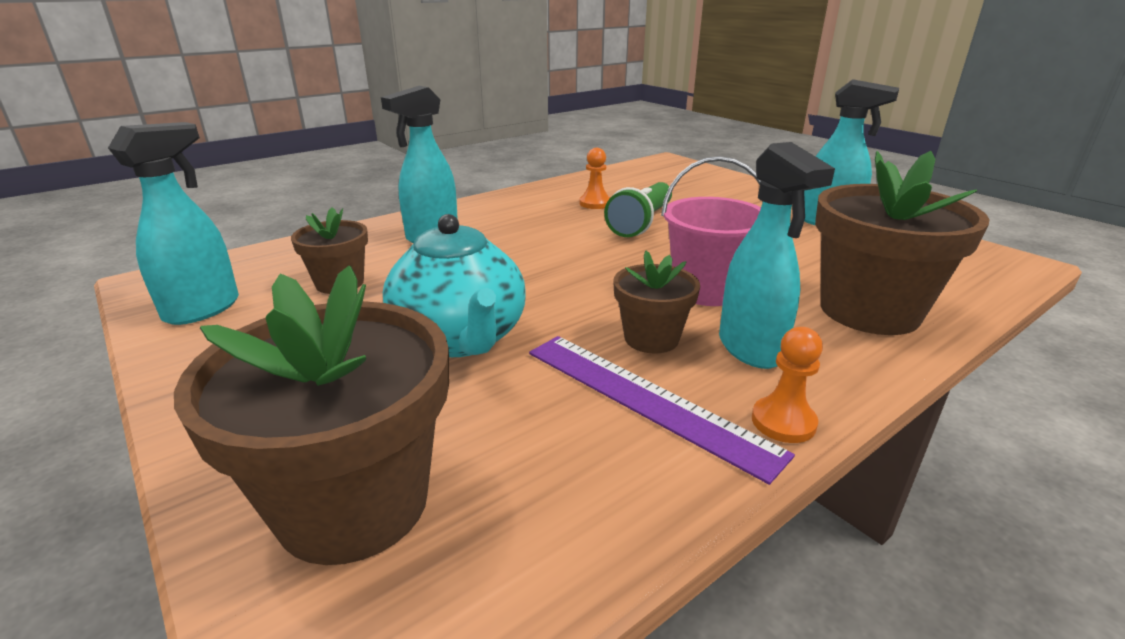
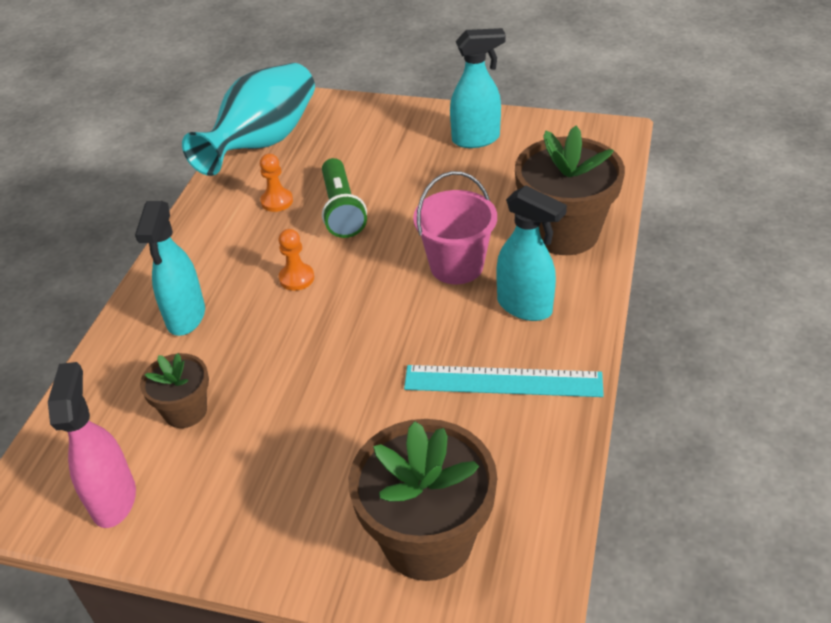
camera: 35 degrees left, 15 degrees up
(203, 309) = (114, 499): turquoise spray bottle -> pink spray bottle
(461, 338) = (346, 404): turquoise teapot -> none
(628, 175) = (263, 142): none -> turquoise vase
(646, 399) = (503, 381): purple ruler -> turquoise ruler
(651, 338) = (463, 332): brown flower pot -> none
(783, 422) = (581, 353): orange pawn -> orange pawn (296, 278)

